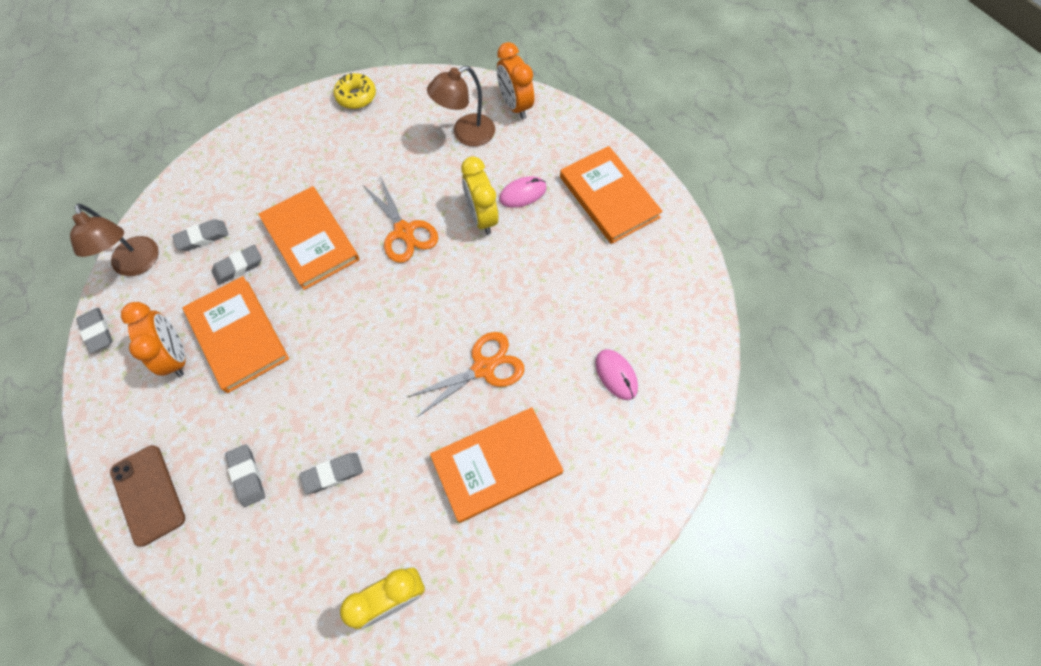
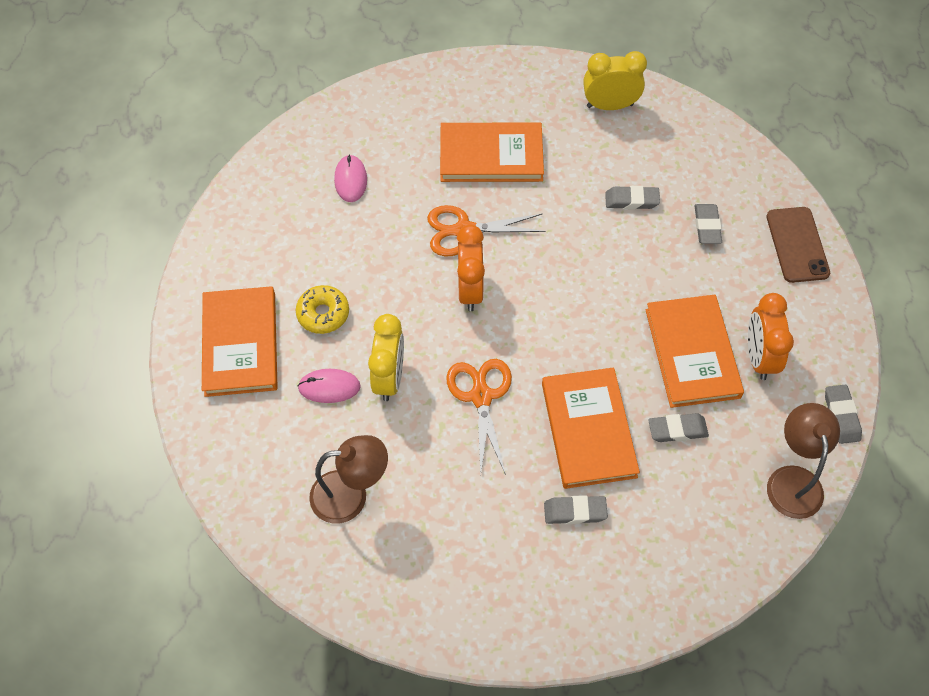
camera: 155 degrees left, 5 degrees down
(202, 237) = (712, 485): grey eraser -> grey eraser (575, 512)
(356, 96) = (464, 621): yellow donut -> yellow donut (323, 314)
(515, 106) = (268, 511): orange clock -> orange clock (470, 290)

